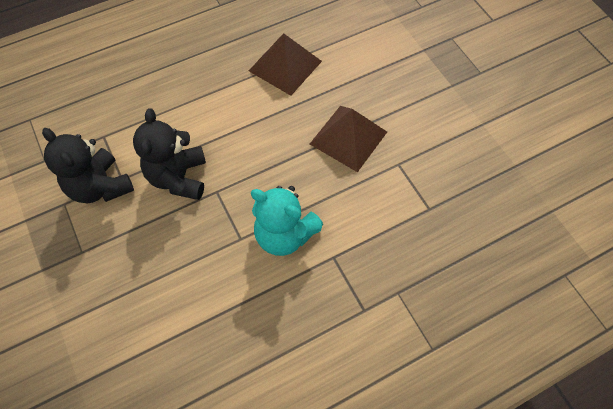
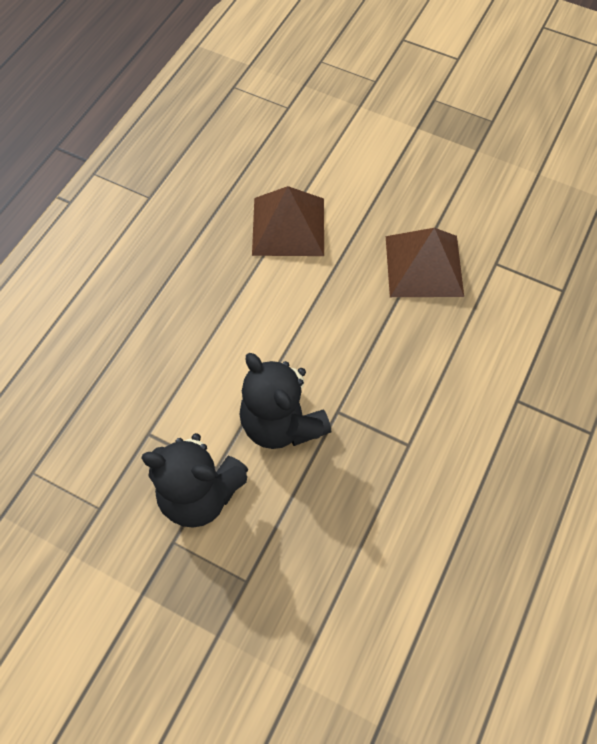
camera: 35 degrees left, 0 degrees up
(284, 234) = (449, 409): turquoise teddy bear -> none

